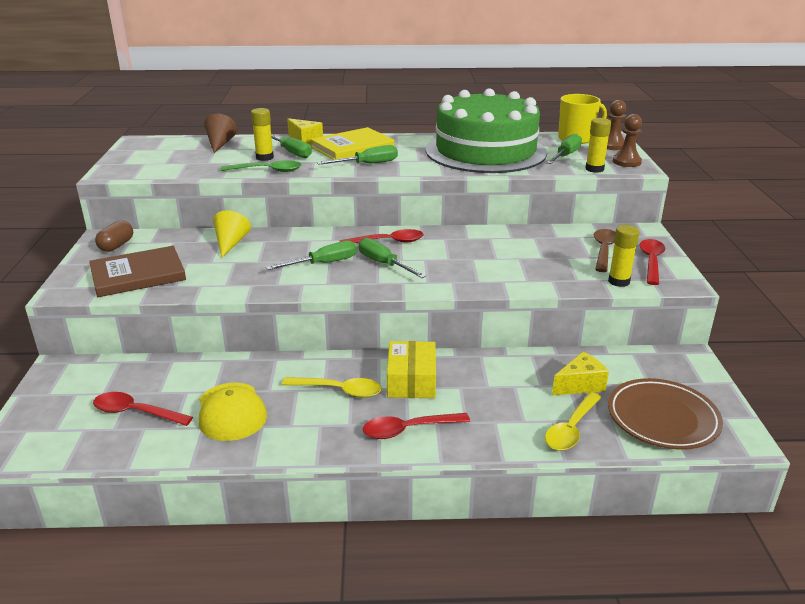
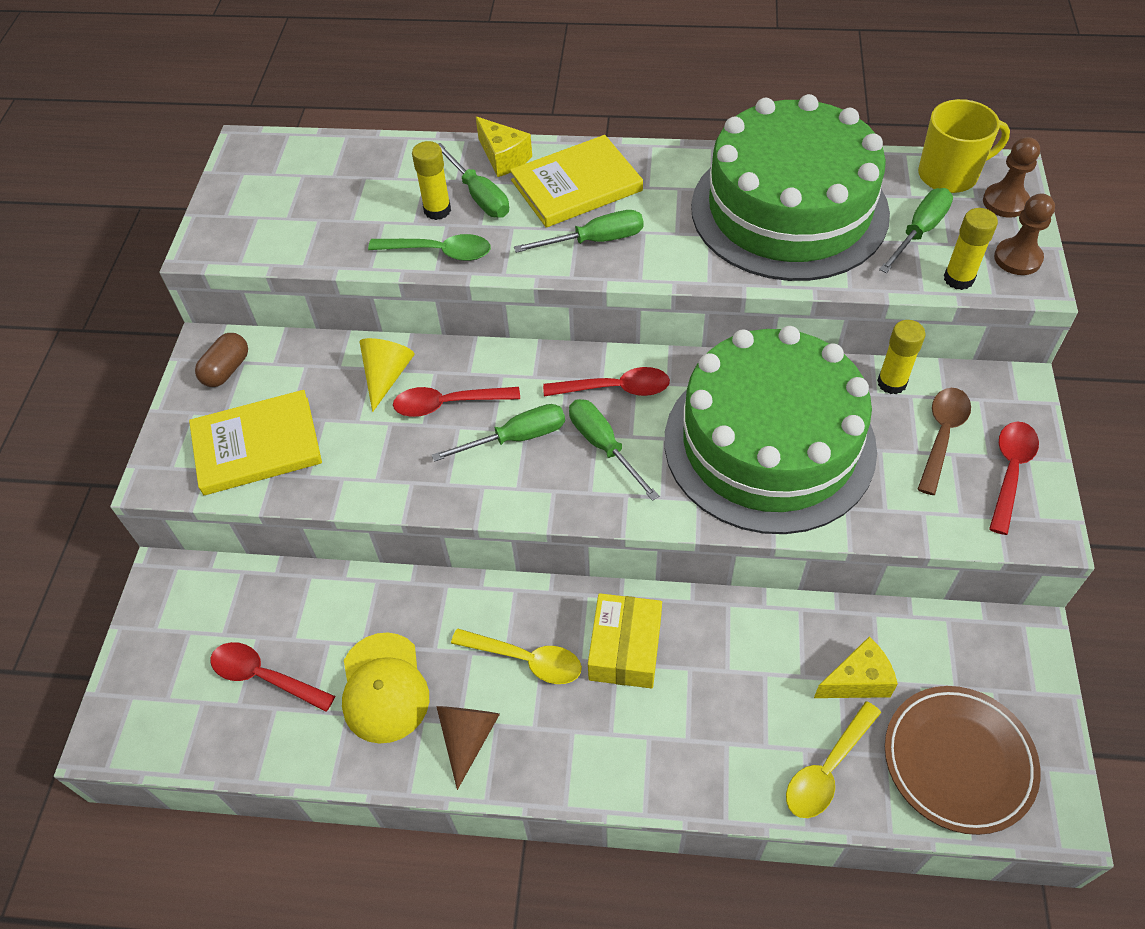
camera: 10 degrees right, 25 degrees up
(138, 275) = (257, 445): brown book -> yellow book
(220, 144) = (371, 162): brown cone -> brown cone (468, 737)
(408, 430) = (609, 747): red spoon -> red spoon (448, 404)
(494, 258) = (769, 444): none -> green cake
(619, 281) = (948, 519): yellow glue stick -> yellow glue stick (891, 383)

